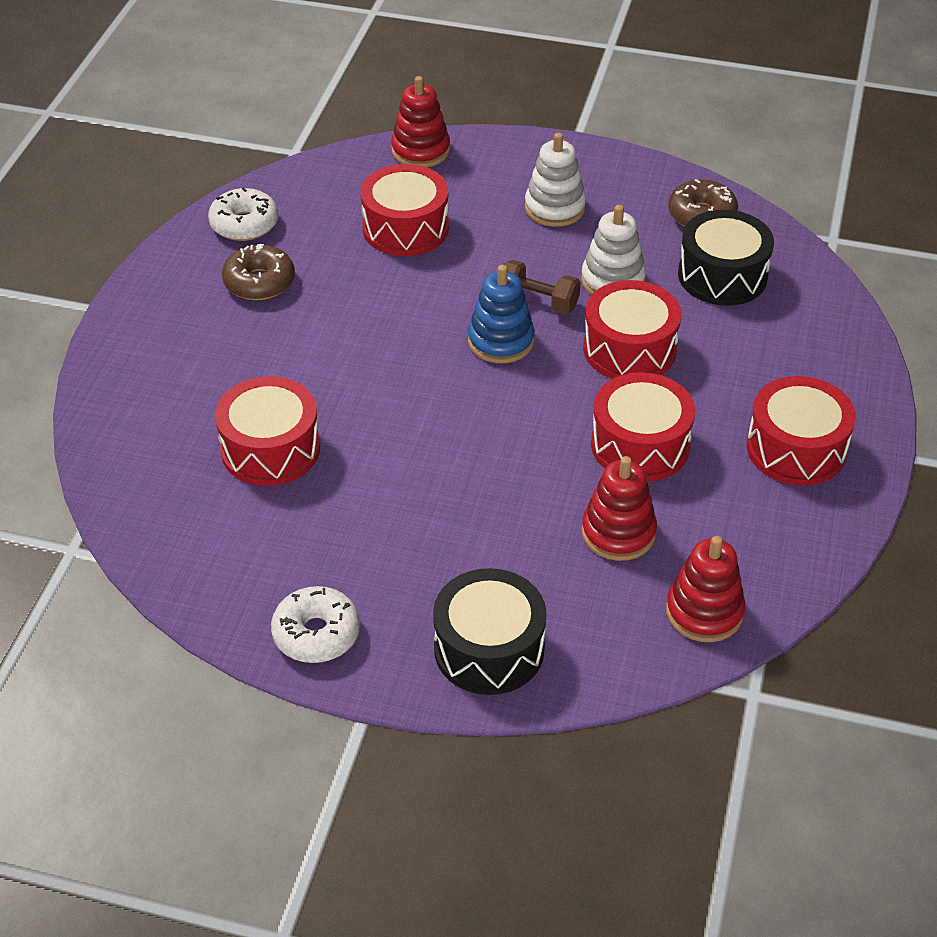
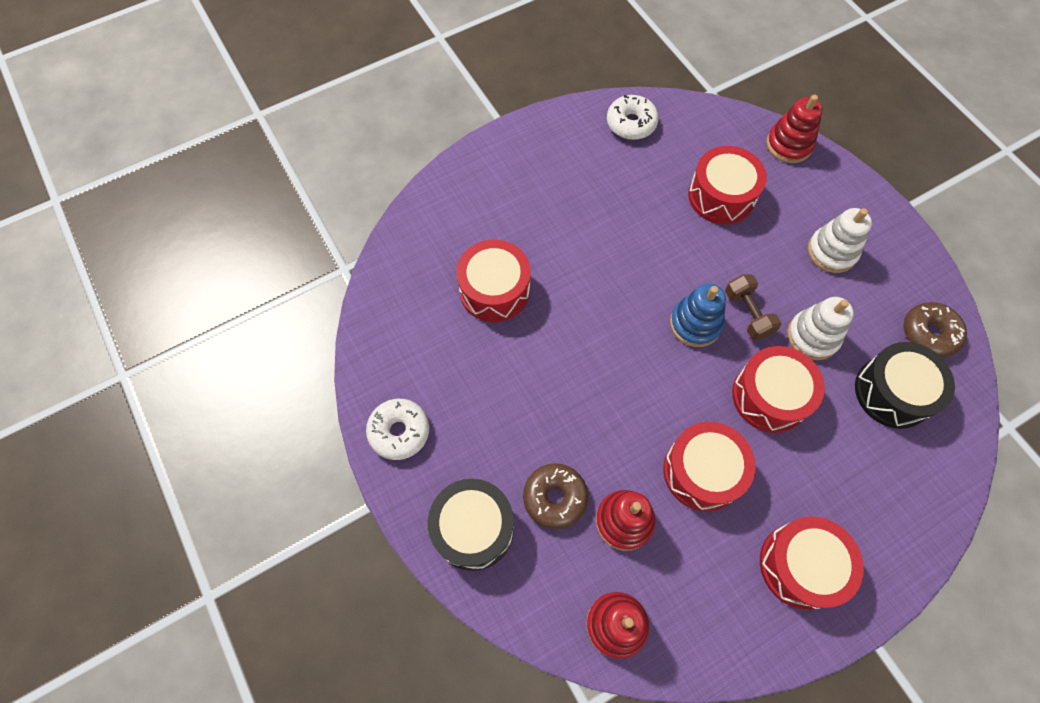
camera: 45 degrees right, 20 degrees up
(259, 282) = (599, 171): brown donut -> brown donut (555, 498)

